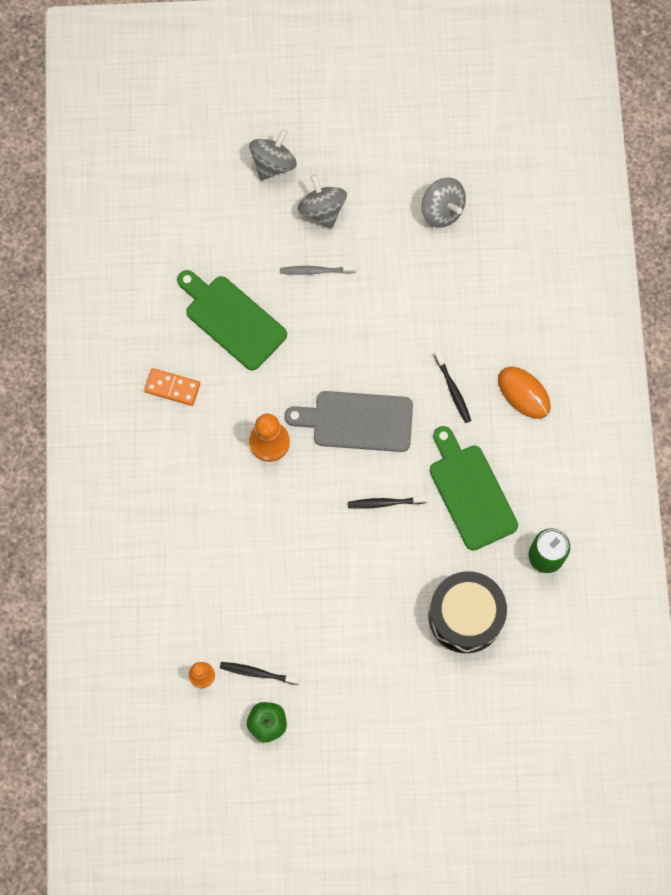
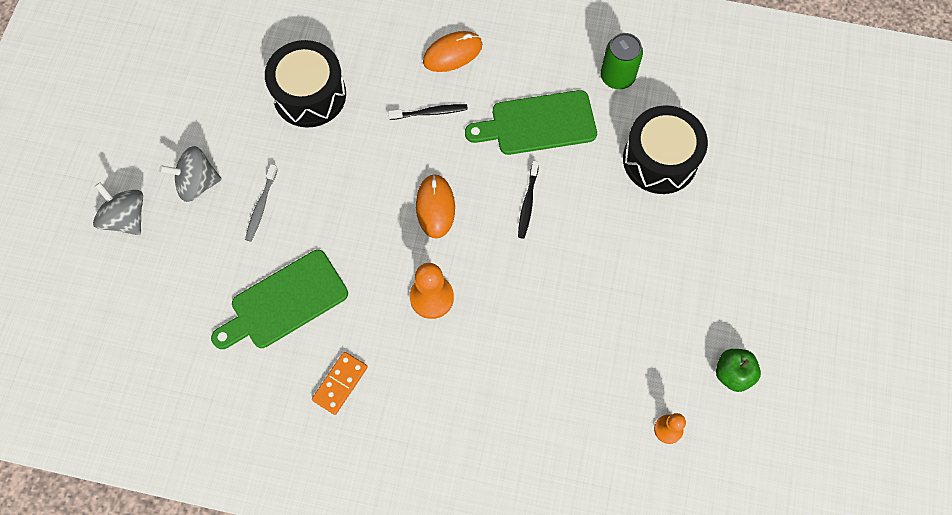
camera: 75 degrees left, 5 degrees down
(257, 673) = (677, 370): black toothbrush -> none
(357, 421) = (435, 207): grey cutting board -> orange mouse
(439, 276) = (309, 95): none -> black drum
(442, 210) = (242, 75): grey spinning top -> none

